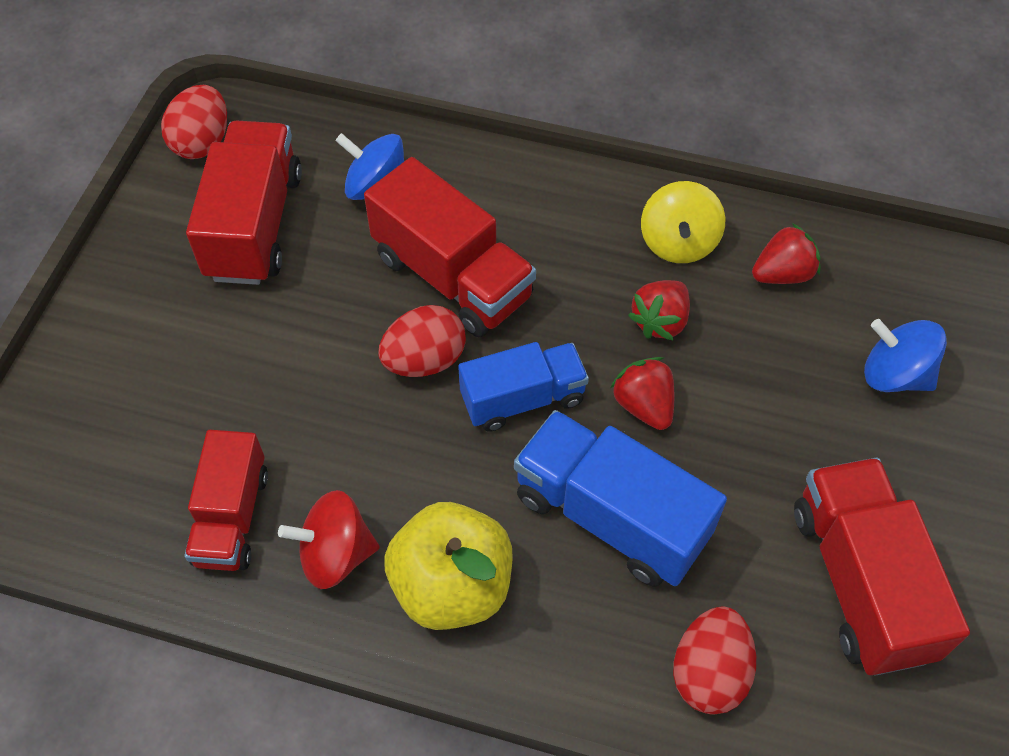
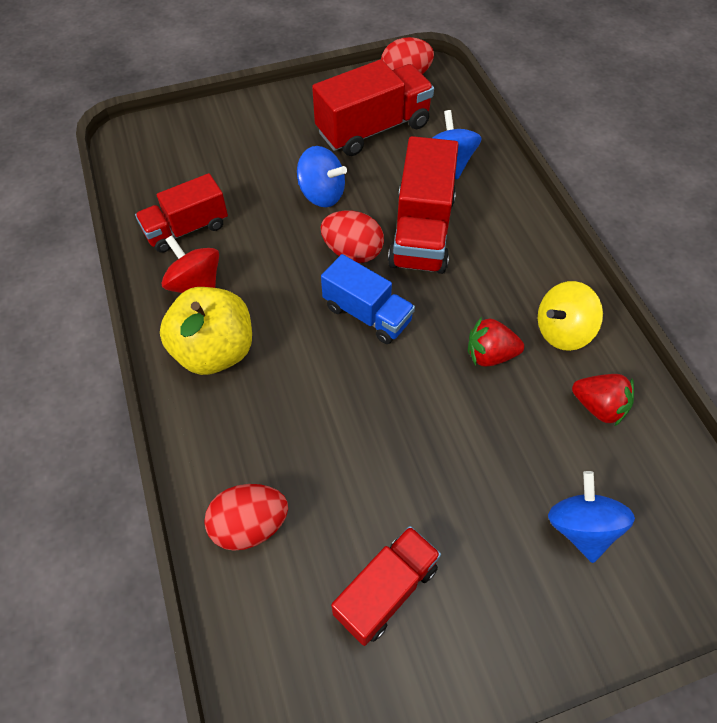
camera: 55 degrees right, 0 degrees up
(309, 339) = (322, 194): none -> blue spinning top
(610, 516) = (321, 407): blue truck -> none
(644, 405) = (417, 381): red strawberry -> none
(860, 582) = (386, 590): red truck -> red truck, size x0.66

